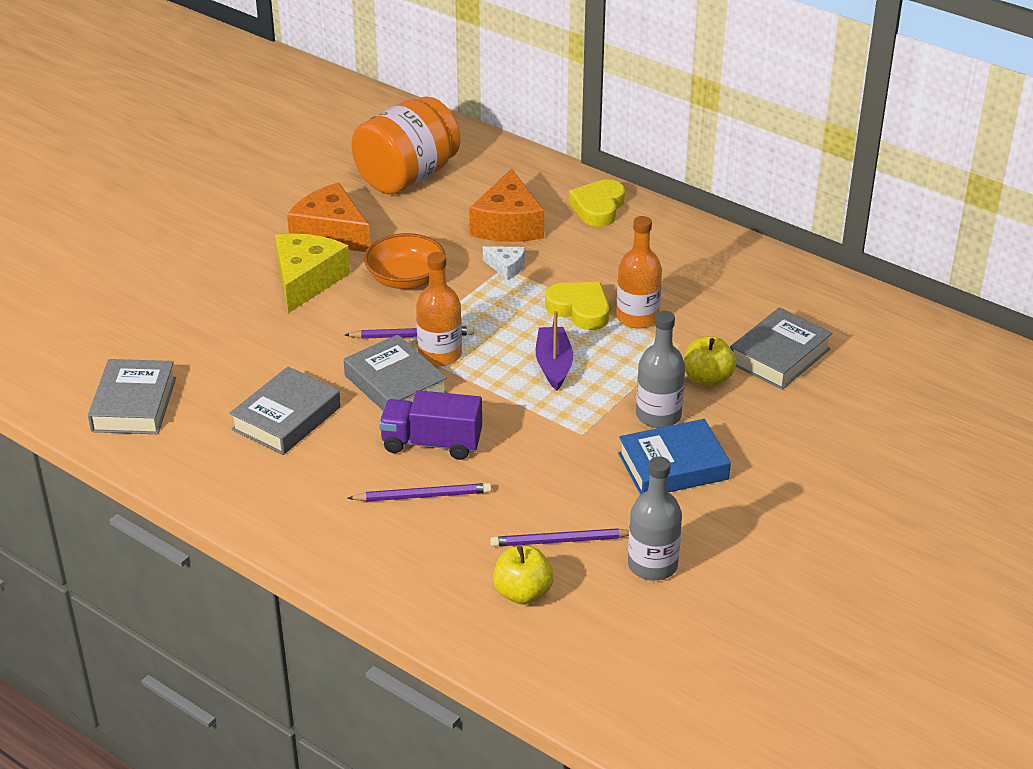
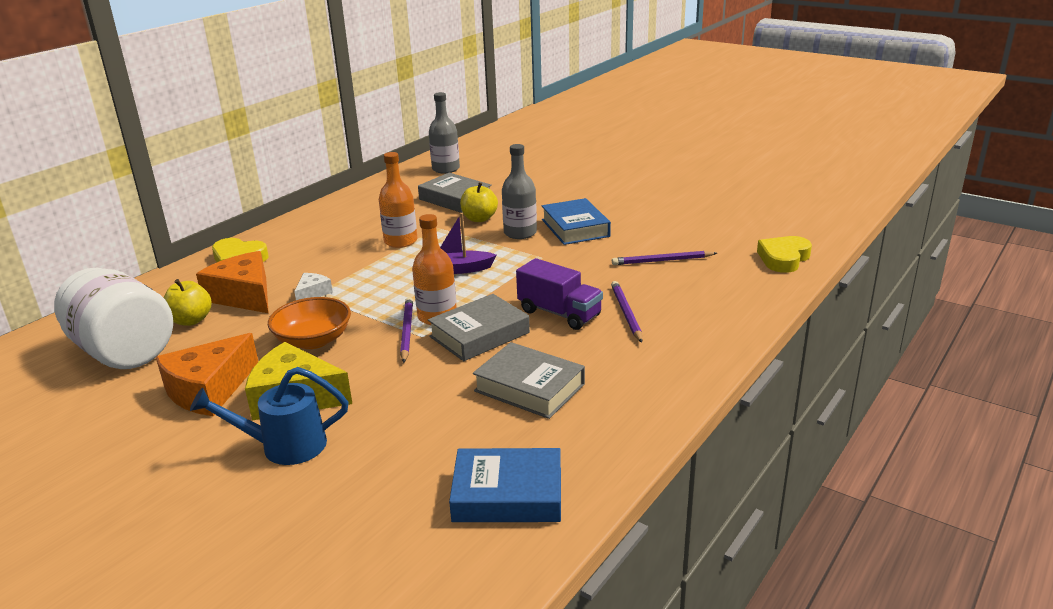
camera: 90 degrees left, 10 degrees down
(134, 404) = (508, 494): grey book -> blue book
(235, 284) = (284, 446): none -> blue watering can
(407, 177) = (123, 351): orange jar -> white jar
(432, 443) = (559, 313): purple truck -> purple truck turned 60 degrees counterclockwise
(508, 224) = (244, 295): orange cheese -> orange cheese turned 135 degrees counterclockwise
(523, 593) = (720, 271): yellow apple -> yellow apple (191, 320)
(560, 541) = (662, 261): purple pencil -> purple pencil turned 90 degrees clockwise
(580, 309) = (385, 262): yellow heart -> yellow heart (783, 258)
(652, 565) = (676, 233): grey bottle -> grey bottle (446, 169)

